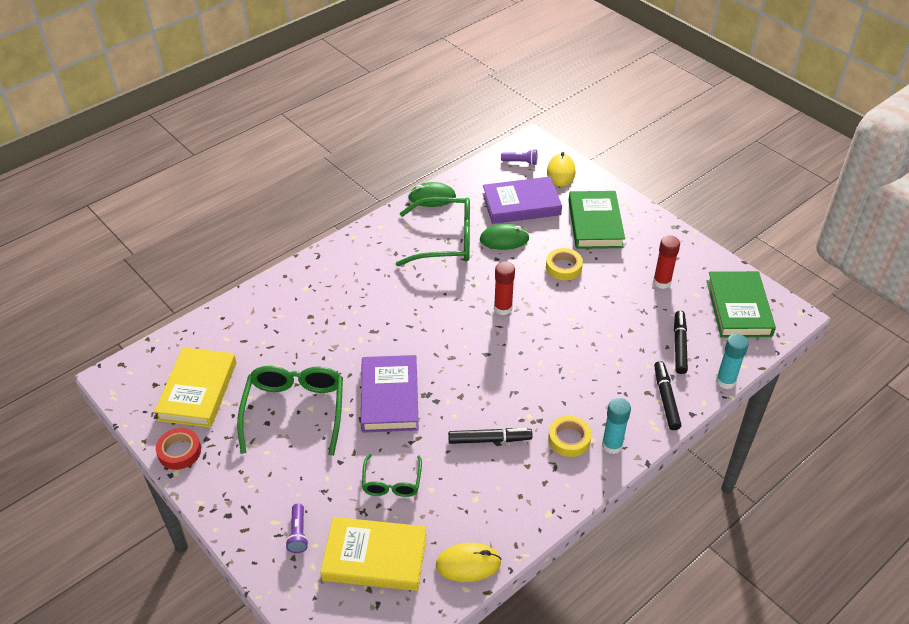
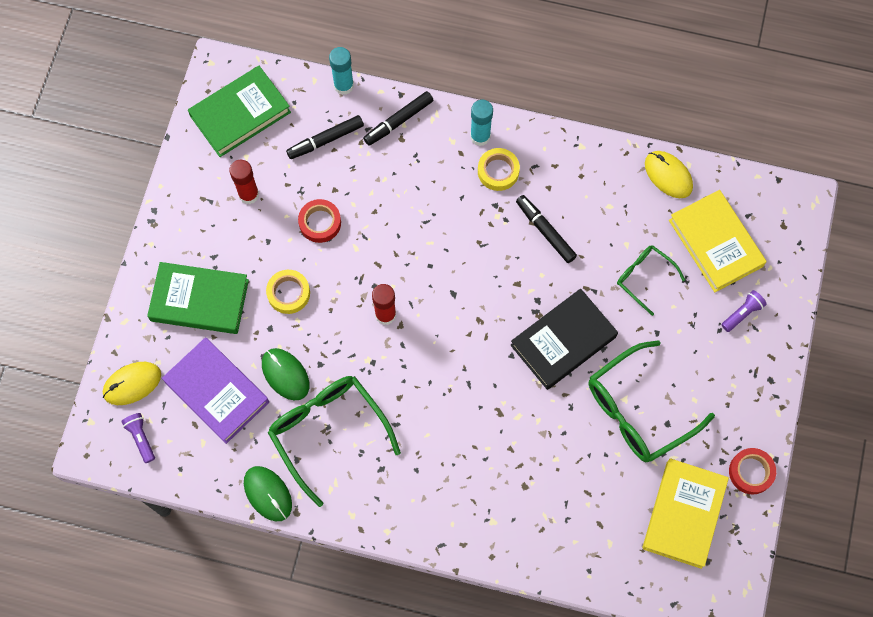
camera: 125 degrees left, 25 degrees up
(198, 391) = (684, 514): yellow book -> yellow book turned 45 degrees counterclockwise
(390, 397) = (563, 341): purple book -> black book
(392, 482) = (644, 278): green glasses -> green glasses turned 105 degrees counterclockwise
(595, 224) = (199, 300): green book -> green book turned 45 degrees clockwise
(607, 309) = (320, 223): none -> red tape

